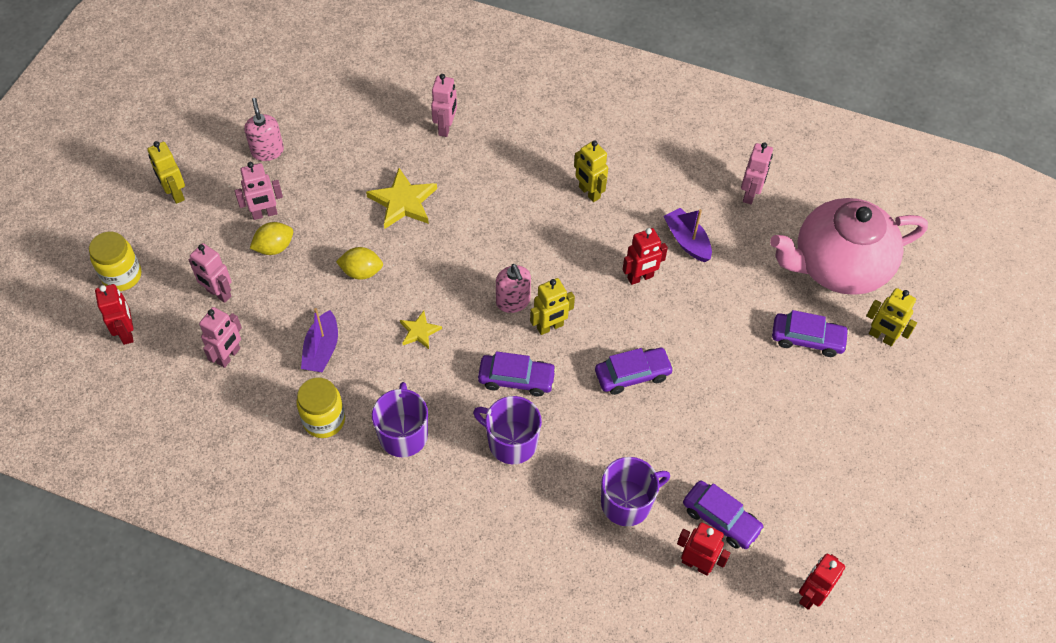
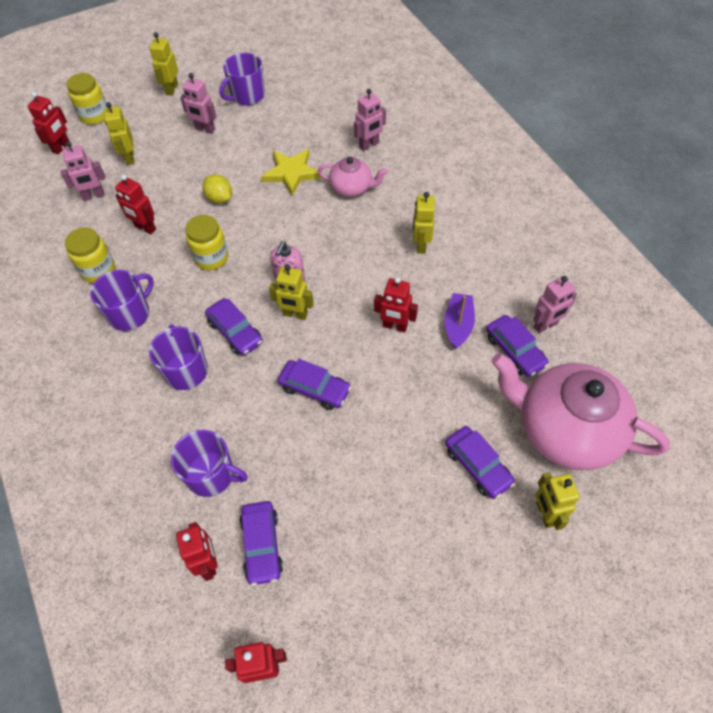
camera: 45 degrees right, 0 degrees up
(218, 293) = (129, 157): pink robot -> yellow robot
(267, 151) = (247, 95): pink soap dispenser -> purple mug
(274, 247) = (188, 152): yellow lemon -> none
(322, 349) = (145, 228): purple boat -> red robot
(419, 331) = (211, 258): yellow star -> yellow jar
(475, 179) = (352, 188): none -> pink teapot
(748, 231) = (514, 351): none -> purple car

